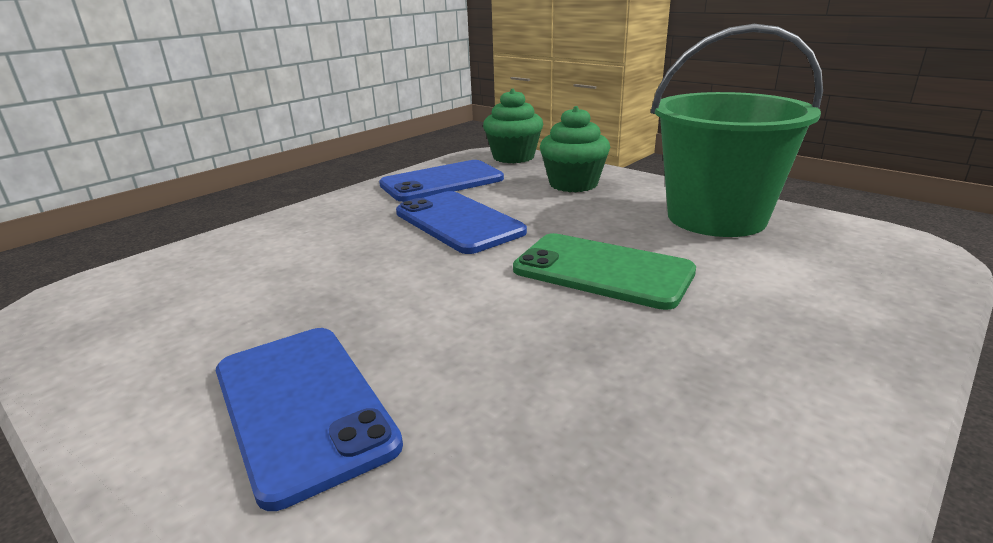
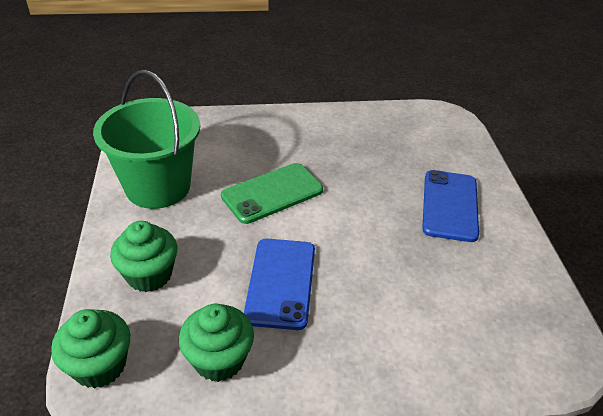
camera: 140 degrees left, 15 degrees up
(442, 182) = (219, 359): blue phone -> green cupcake
(602, 271) = (272, 193): green phone -> green phone turned 75 degrees clockwise

